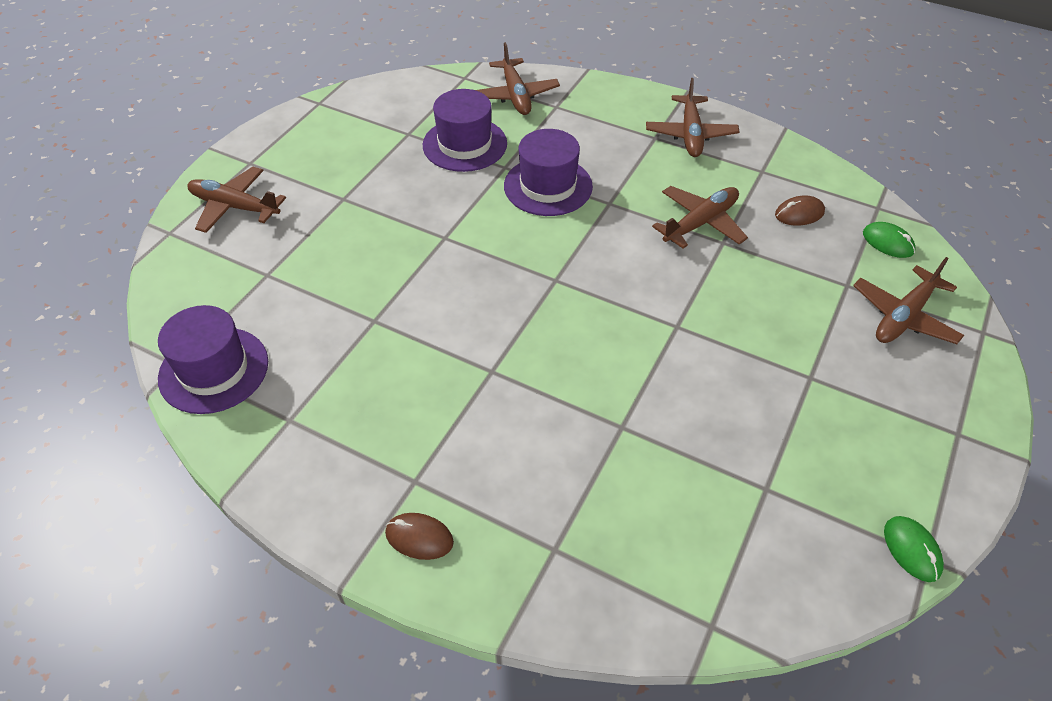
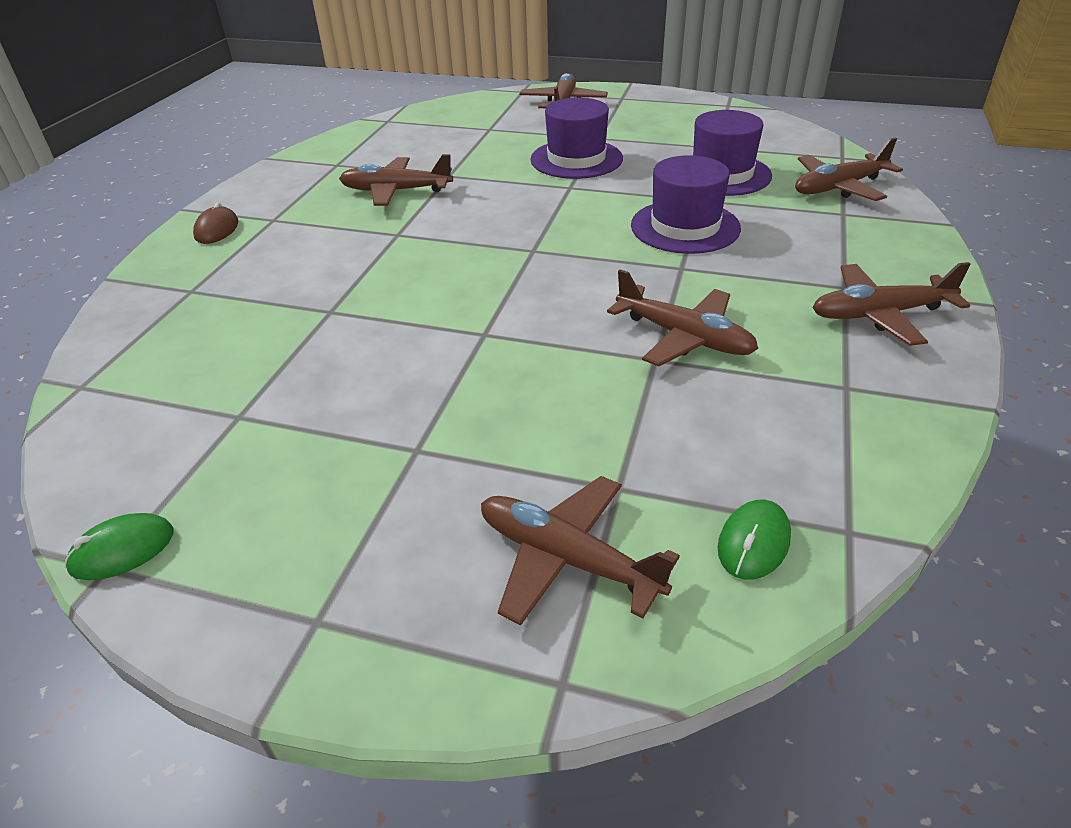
camera: 80 degrees right, 10 degrees down
(214, 370) = (383, 132): purple hat -> purple hat (576, 159)
(393, 367) = (395, 191): none -> brown plane
(799, 214) = (764, 430): brown mouse -> none

